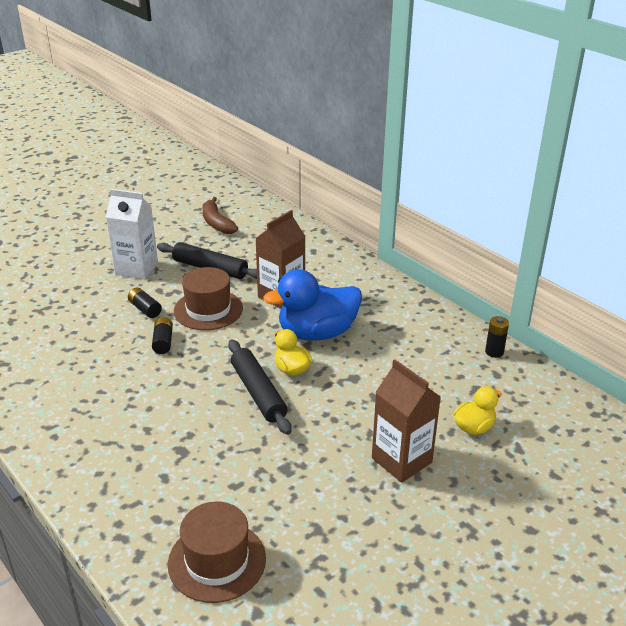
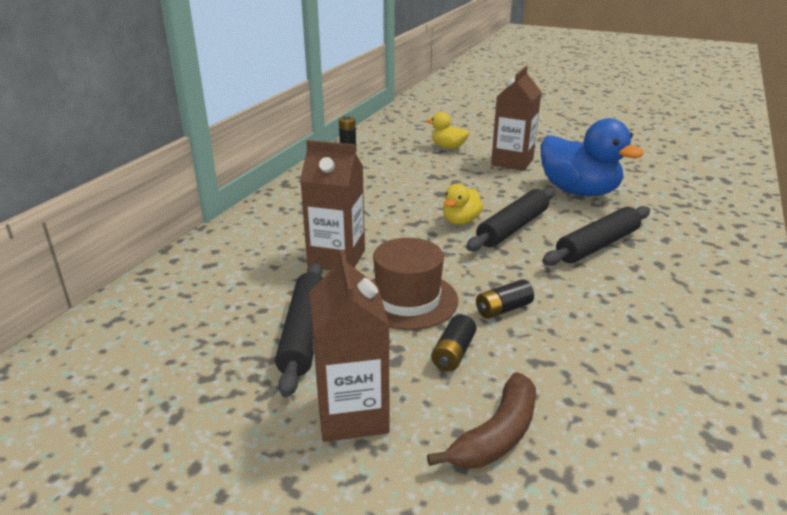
camera: 115 degrees left, 5 degrees down
(136, 268) = (352, 414): white carton -> brown carton
(192, 427) = (597, 245): none -> black rolling pin
(216, 223) = (142, 380): brown banana -> brown banana (497, 435)
(217, 561) = (690, 197): brown hat -> none
(317, 333) = (390, 222): blue duck -> blue duck (578, 191)

